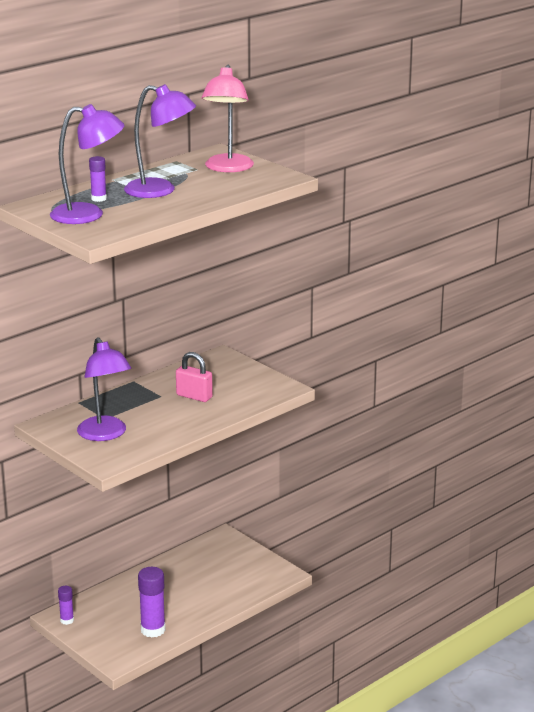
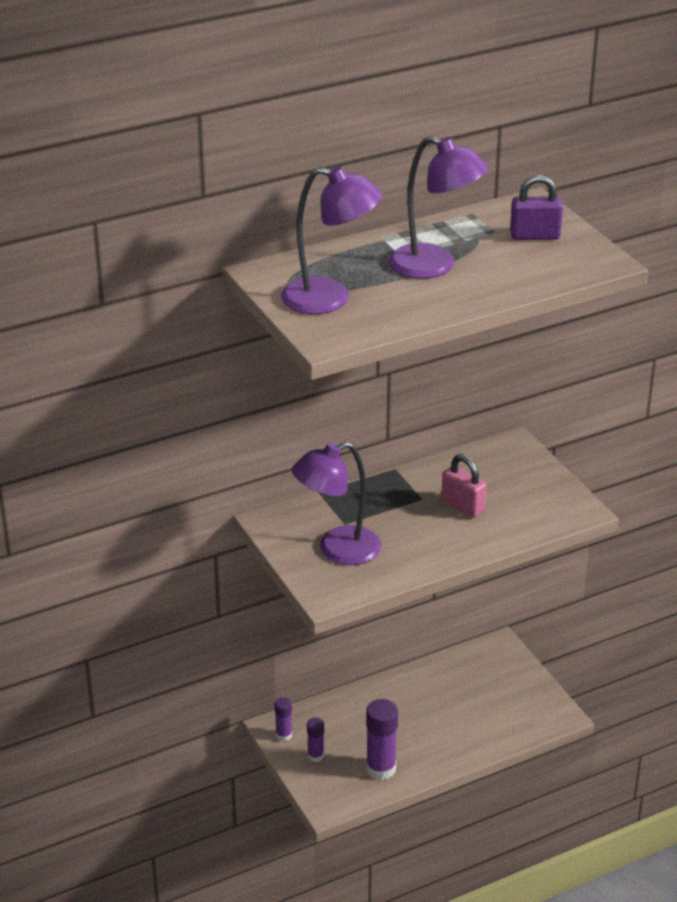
camera: 15 degrees right, 10 degrees up
(99, 199) = (352, 271): purple glue stick -> purple glue stick (315, 756)
(105, 434) = (337, 550): purple lamp -> purple lamp turned 75 degrees clockwise
(227, 168) = (534, 236): pink lamp -> purple padlock

